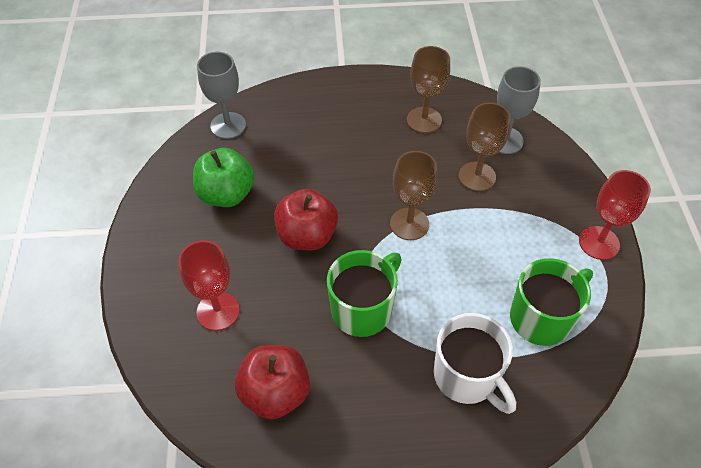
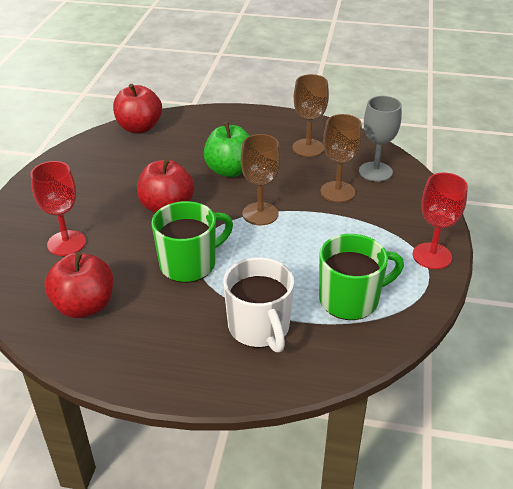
camera: 15 degrees right, 15 degrees down
(226, 194) = (115, 170): green apple -> green apple (230, 170)
(228, 125) = (139, 128): grey goblet -> red apple

